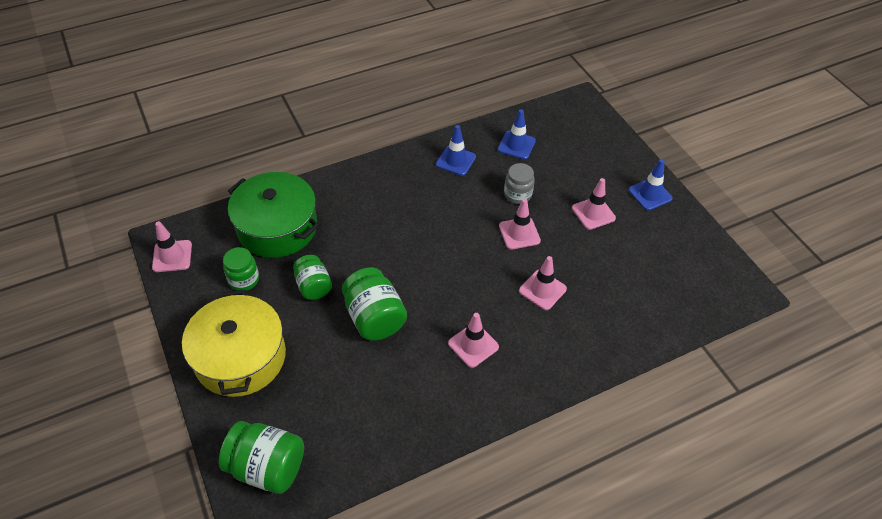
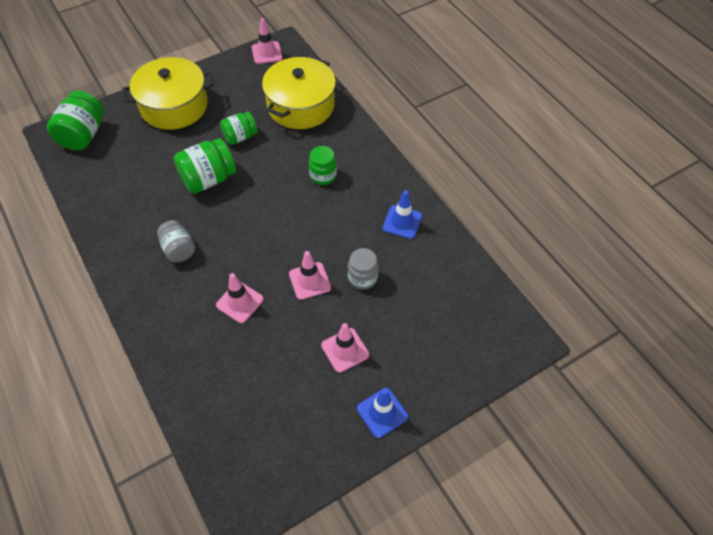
camera: 85 degrees right, 5 degrees up
(244, 280) = (245, 95): green jar -> green jar (323, 176)
(277, 227) = (301, 106): green pot -> yellow pot
(473, 345) = (179, 249): pink traffic cone -> grey jar
(516, 145) = (436, 274): blue traffic cone -> none

